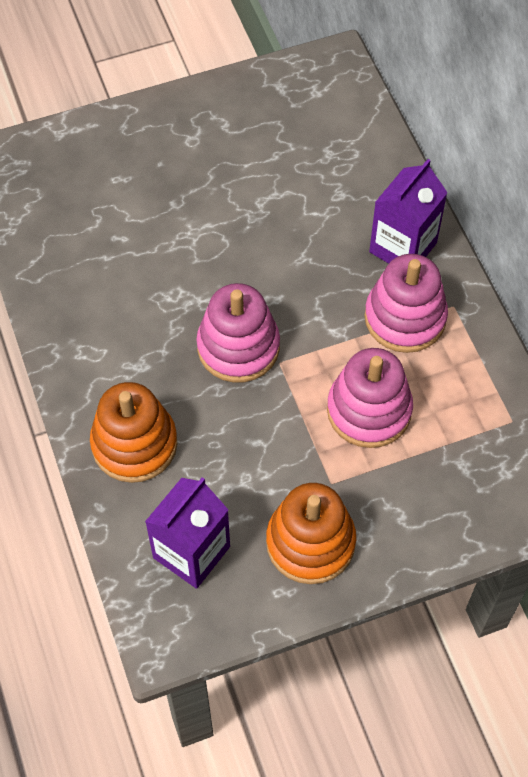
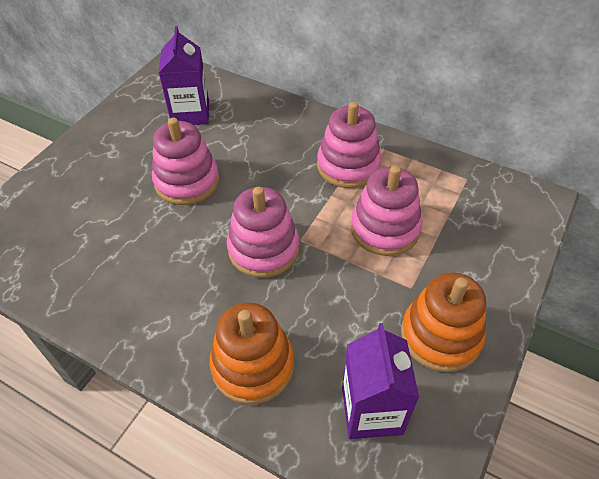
camera: 40 degrees left, 10 degrees down
(233, 223) = (187, 181): none -> pink stacking toy
(403, 247) = (306, 132): purple carton -> purple carton (190, 113)

